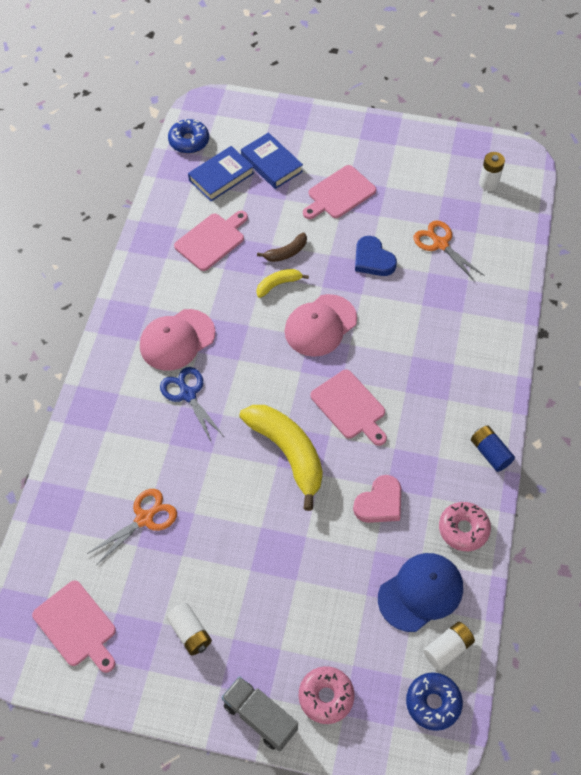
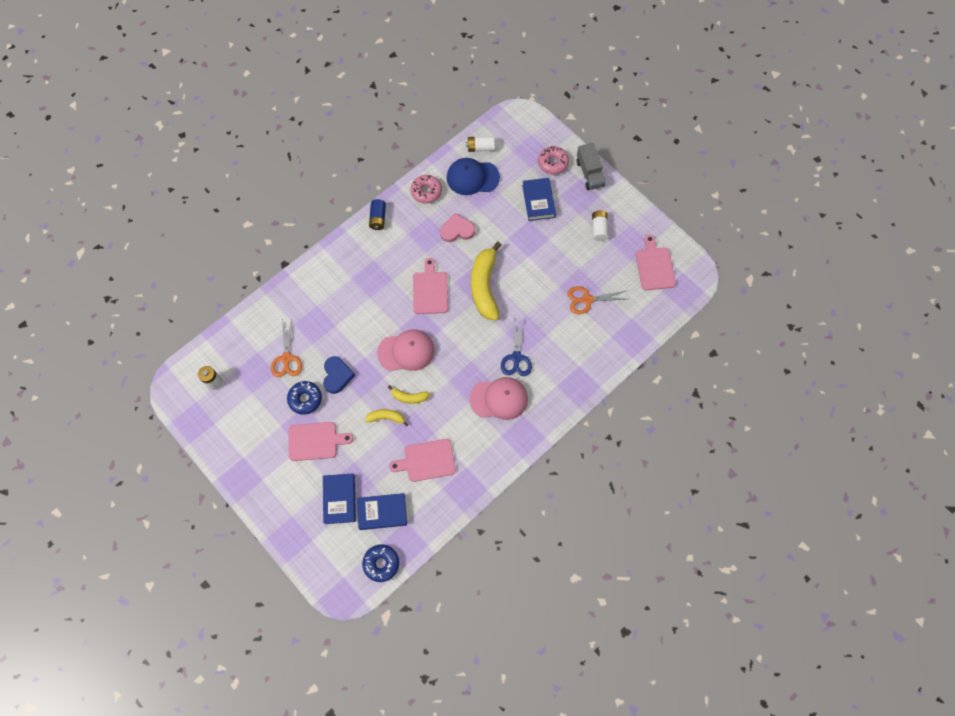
camera: 145 degrees left, 10 degrees up
(286, 253) = (386, 418): brown banana -> yellow banana
(303, 618) = (538, 201): none -> blue book
(433, 703) = (506, 132): blue donut -> blue donut (305, 399)

